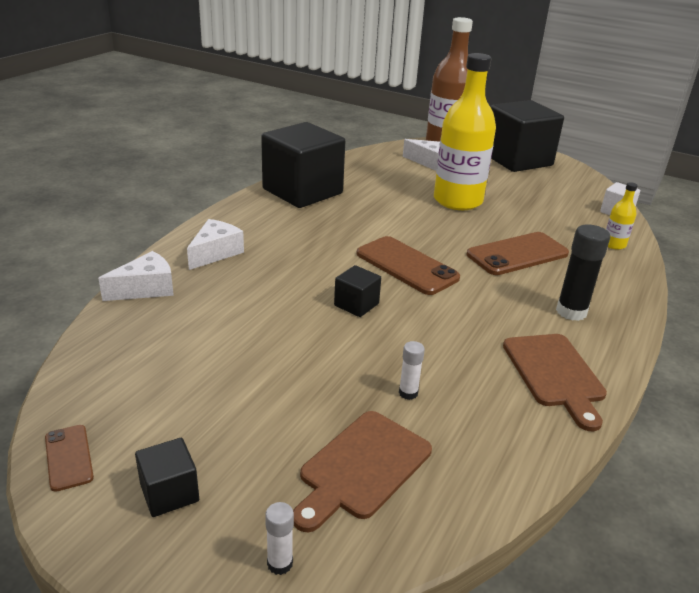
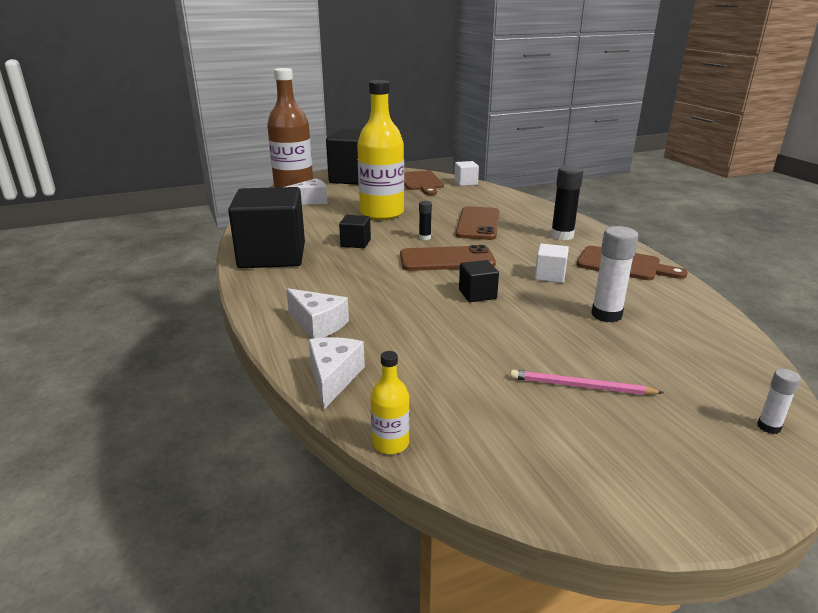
camera: 50 degrees left, 5 degrees down
(68, 457) = (580, 501): brown phone -> none
(169, 493) = (664, 455): black cube -> black cube (355, 243)
(215, 253) = (318, 324): white cheese -> white cheese turned 150 degrees clockwise
(244, 413) = (580, 386): none -> pink pencil
(362, 467) = (679, 360): brown cutting board -> brown cutting board (421, 182)
(408, 393) = (606, 315): white glue stick -> white glue stick, size x1.87
(438, 239) = (425, 237): none -> black glue stick
(453, 333) = (550, 276): none -> white cube
(614, 244) = (501, 197): yellow bottle -> yellow bottle (390, 443)

